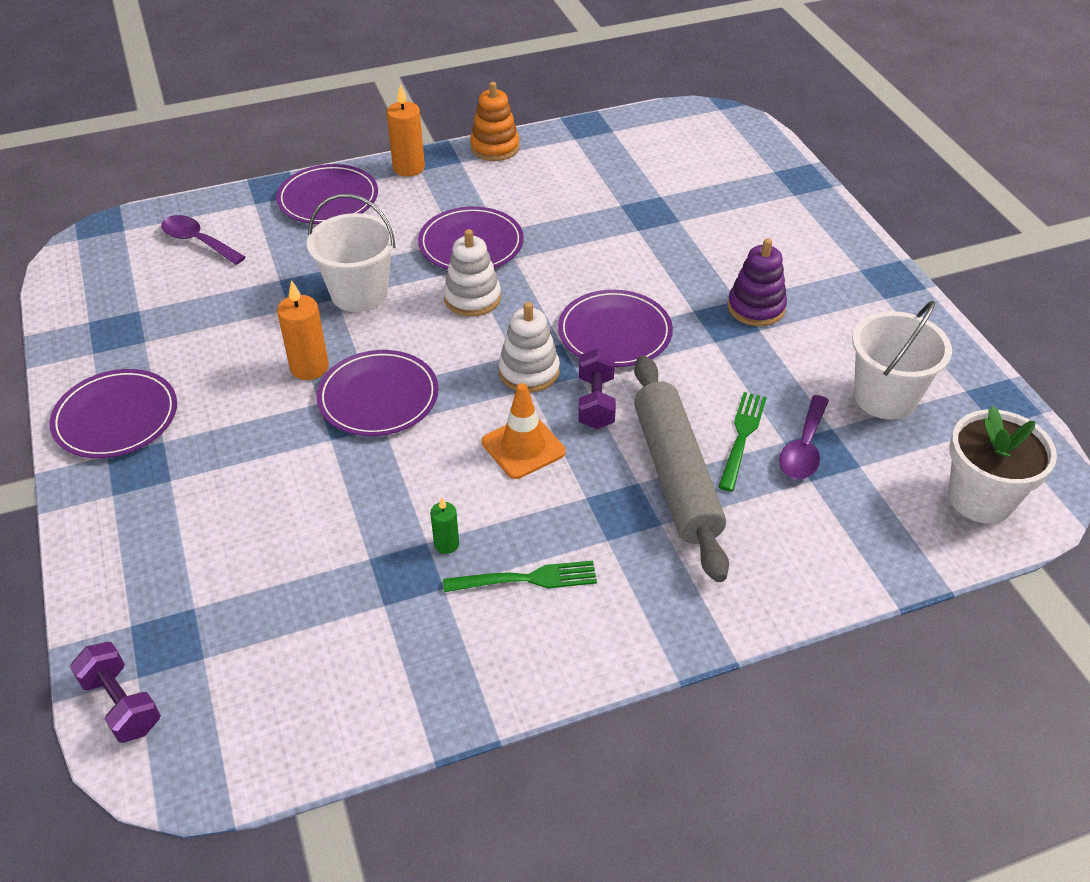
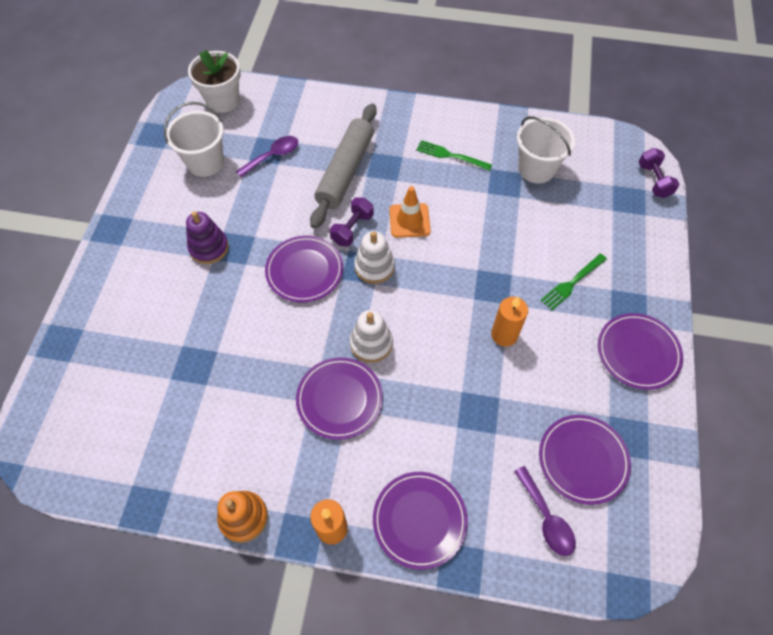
camera: 150 degrees left, 15 degrees up
(359, 293) = (444, 388): white bucket -> white bucket (536, 169)
(378, 397) = (471, 291): purple plate -> purple plate (583, 460)
(446, 544) = (478, 187): green candle -> none
(742, 437) = (296, 175): green fork -> green fork (572, 283)

